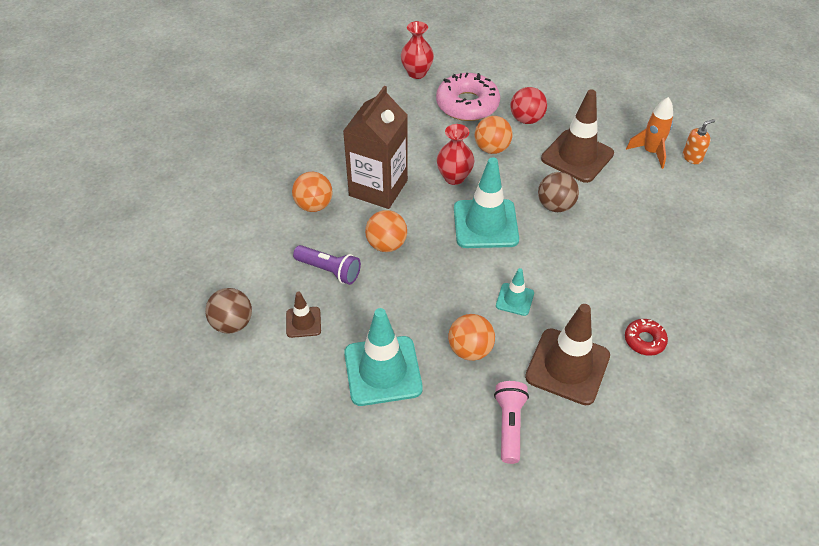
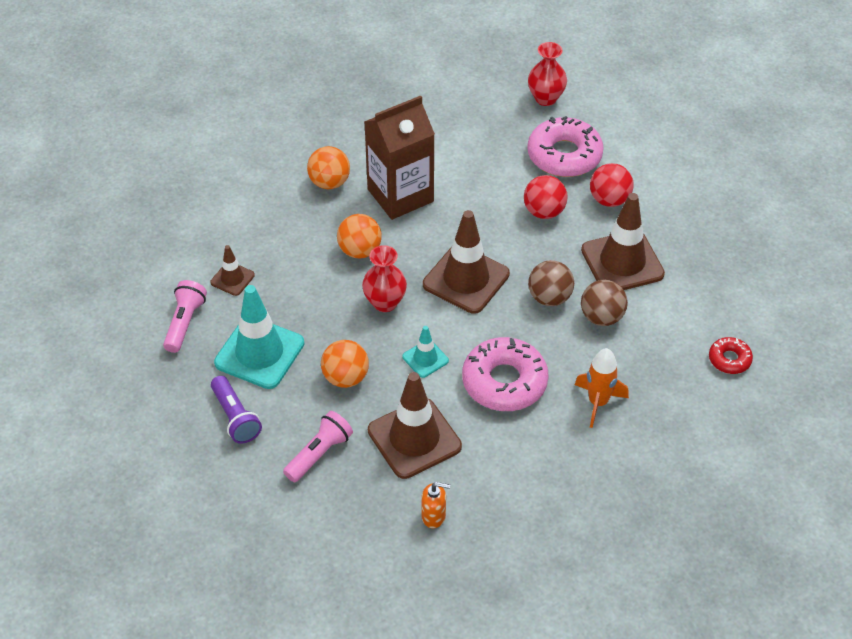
camera: 35 degrees right, 0 degrees up
(232, 323) = (177, 249): brown ball -> brown ball (601, 317)
(295, 382) = (185, 323): none -> pink flashlight
(329, 270) = (291, 247): purple flashlight -> purple flashlight (235, 417)
(454, 177) = (480, 221): red vase -> red vase (385, 302)
(485, 224) = (466, 279): turquoise traffic cone -> brown traffic cone
(492, 148) = (544, 212): orange ball -> red ball
(586, 284) = (504, 382): none -> pink donut
(644, 340) = (505, 458): red donut -> red donut (729, 359)
(650, 152) = (704, 297): orange rocket -> orange rocket (598, 402)
(692, 157) = (744, 324): orange soap dispenser -> orange soap dispenser (434, 516)

